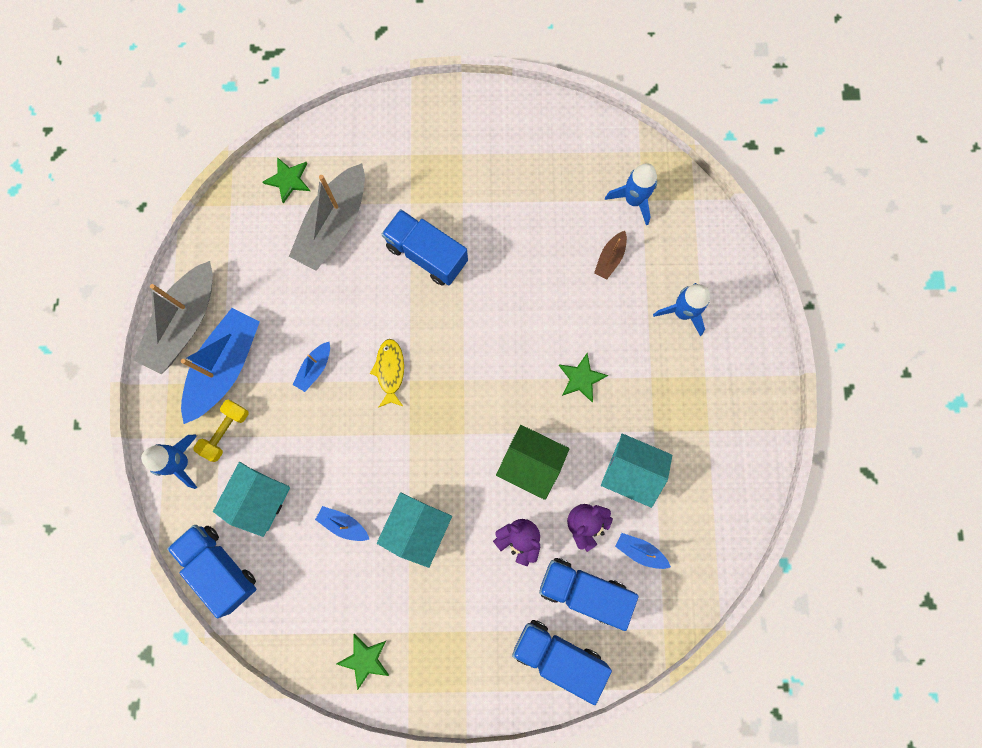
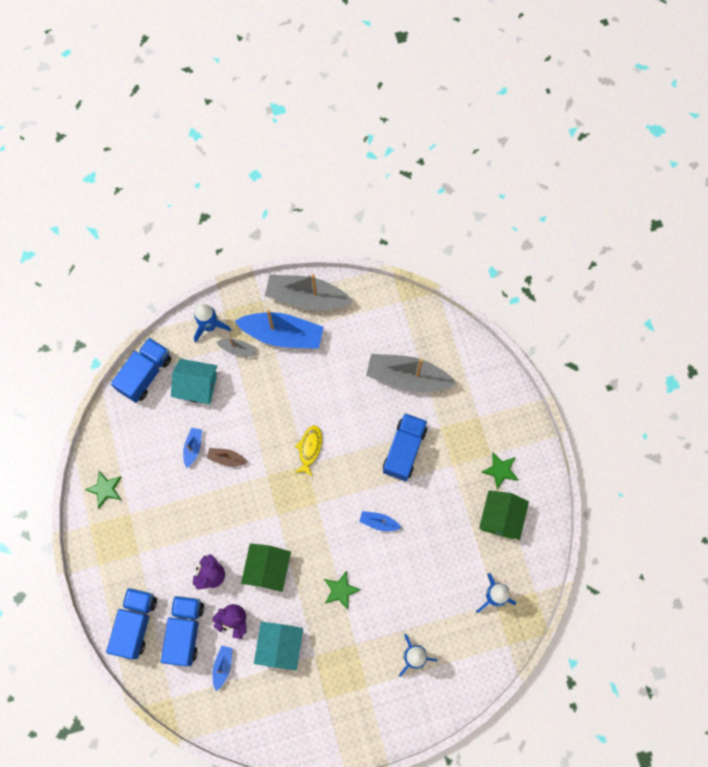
camera: 75 degrees right, 5 degrees down
(225, 432) = (238, 349): yellow dumbbell -> grey boat
(288, 180) = (432, 335): green star -> green star (500, 470)
(314, 368) = (297, 395): blue boat -> blue boat (378, 522)
(390, 371) = (309, 449): yellow fish -> yellow fish turned 60 degrees counterclockwise
(417, 529) = (202, 500): turquoise house -> none
(542, 164) = (501, 518): none -> green house
(610, 258) = (440, 589): brown boat -> brown boat (226, 458)

